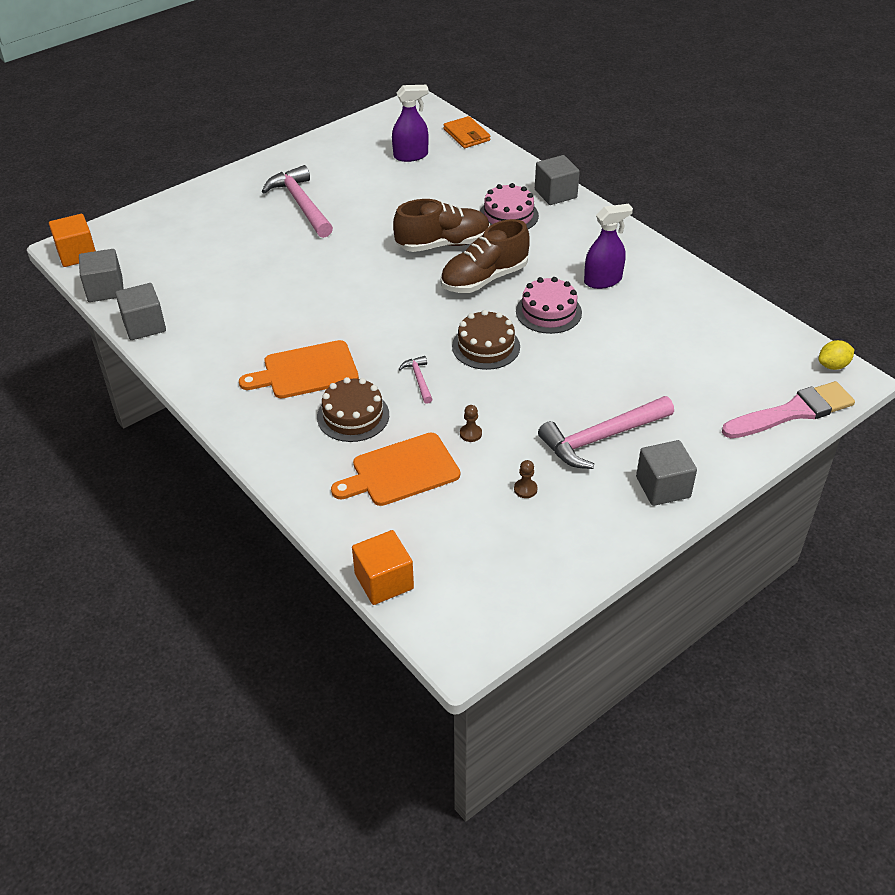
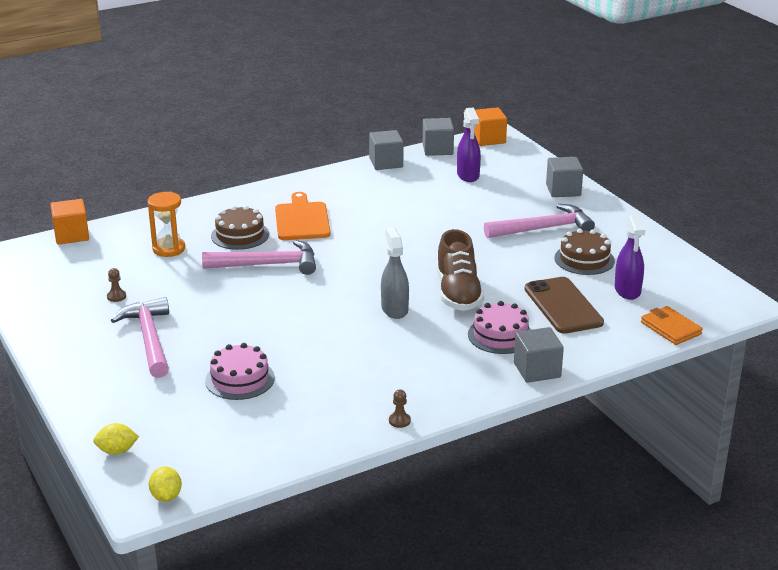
camera: 100 degrees right, 15 degrees down
(401, 471) = (169, 249): orange cutting board -> orange hourglass
(419, 379) = (267, 264): pink hammer -> pink hammer, size x2.10
(447, 186) = (563, 306): none -> brown phone
(466, 135) = (670, 328): orange wallet -> orange wallet turned 75 degrees clockwise
(470, 434) = (191, 280): brown pawn -> brown pawn (399, 421)
(484, 279) = (394, 309): brown shoe -> grey spray bottle
(486, 346) = (295, 299): brown cake -> brown cake (584, 259)
(548, 312) = (330, 337): pink cake -> pink cake (240, 379)
(603, 280) = (367, 375): purple spray bottle -> purple spray bottle (468, 175)
(663, 487) = (75, 359): grey cube -> grey cube (563, 190)
(792, 412) = (117, 451): pink brush -> yellow lemon

